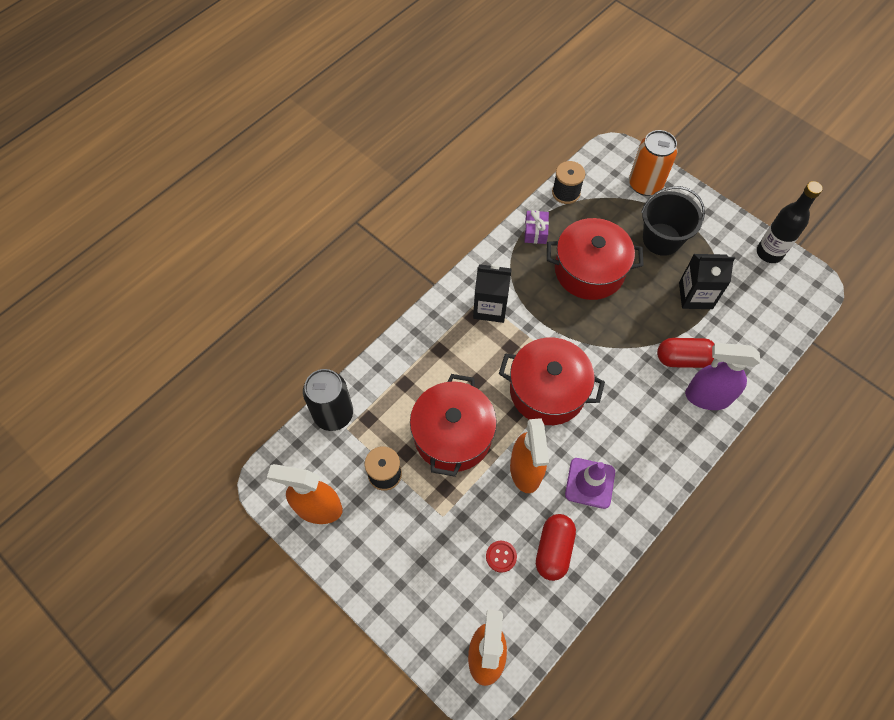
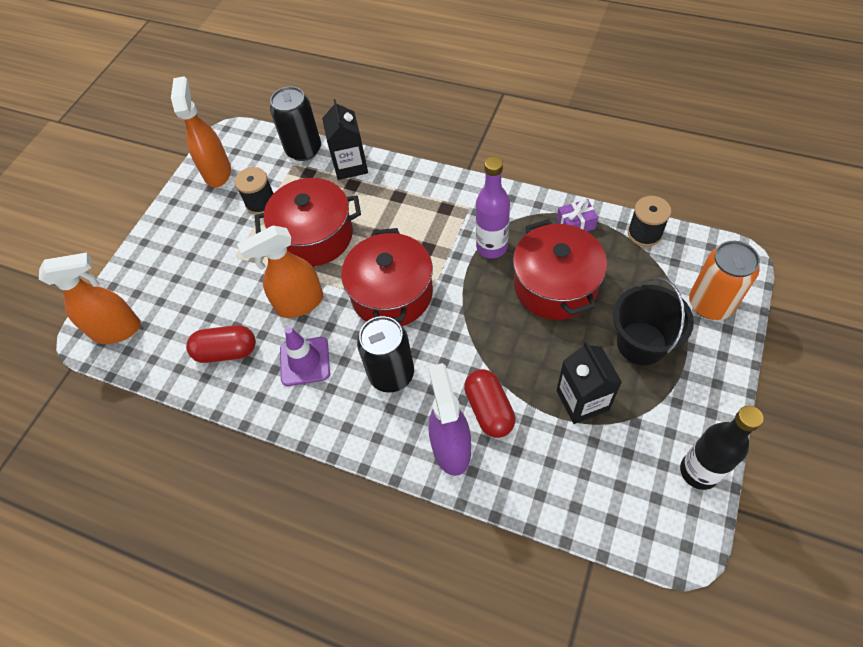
camera: 75 degrees right, 5 degrees down
(490, 307) = (463, 217): black carton -> black carton (350, 165)
(501, 556) = (209, 312): red button -> none
(532, 299) = (491, 247): none -> purple bottle
(627, 417) = (391, 374): none -> black can

